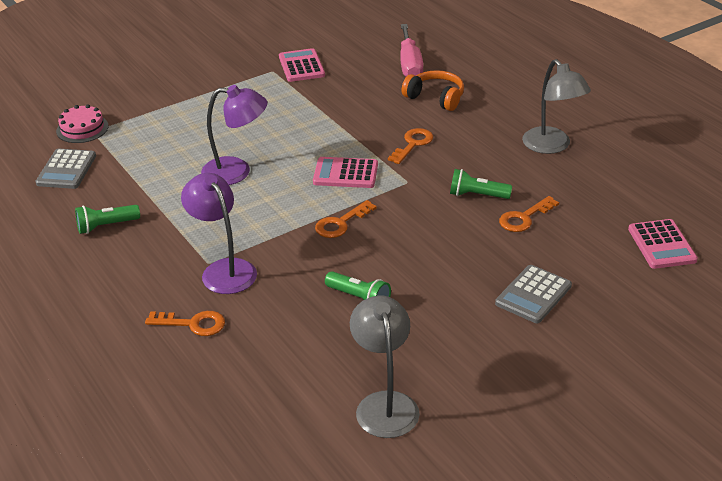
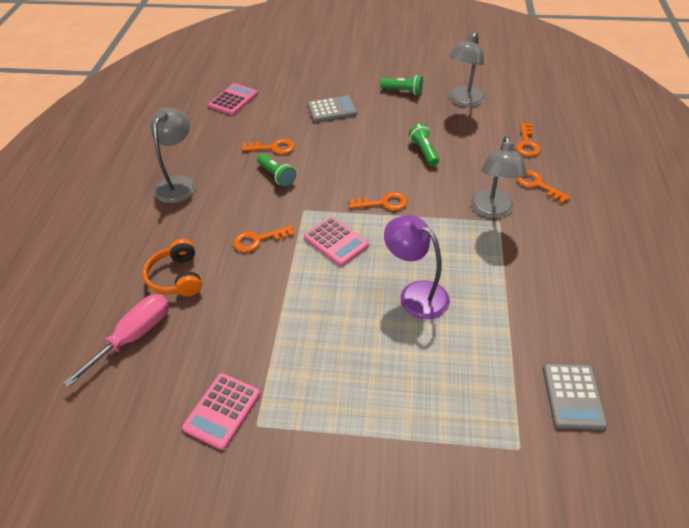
camera: 140 degrees left, 10 degrees up
(66, 170) = (573, 396): grey calculator -> grey calculator turned 135 degrees clockwise
(82, 128) = (530, 462): pink cake -> none
(106, 226) = (561, 298): green flashlight -> green flashlight (403, 91)
(223, 270) = (492, 210): purple lamp -> grey lamp
(242, 376) = (526, 144): none -> orange key

